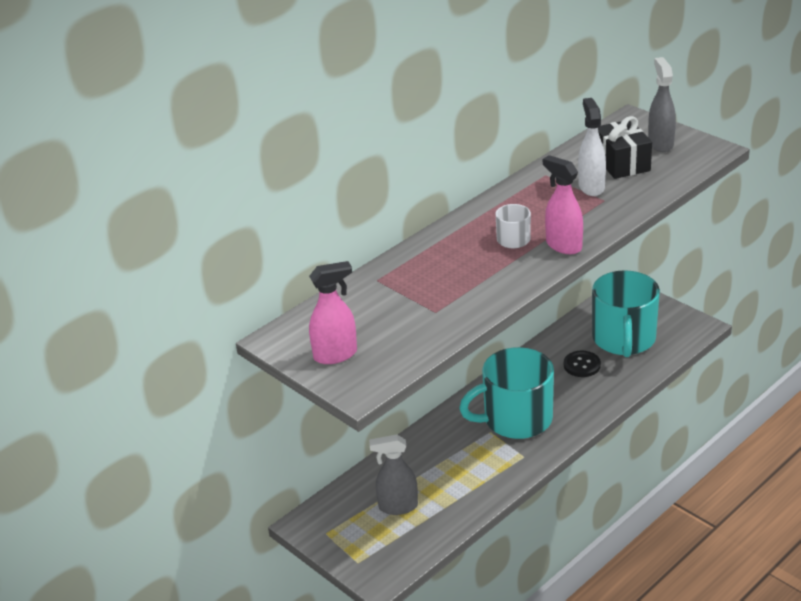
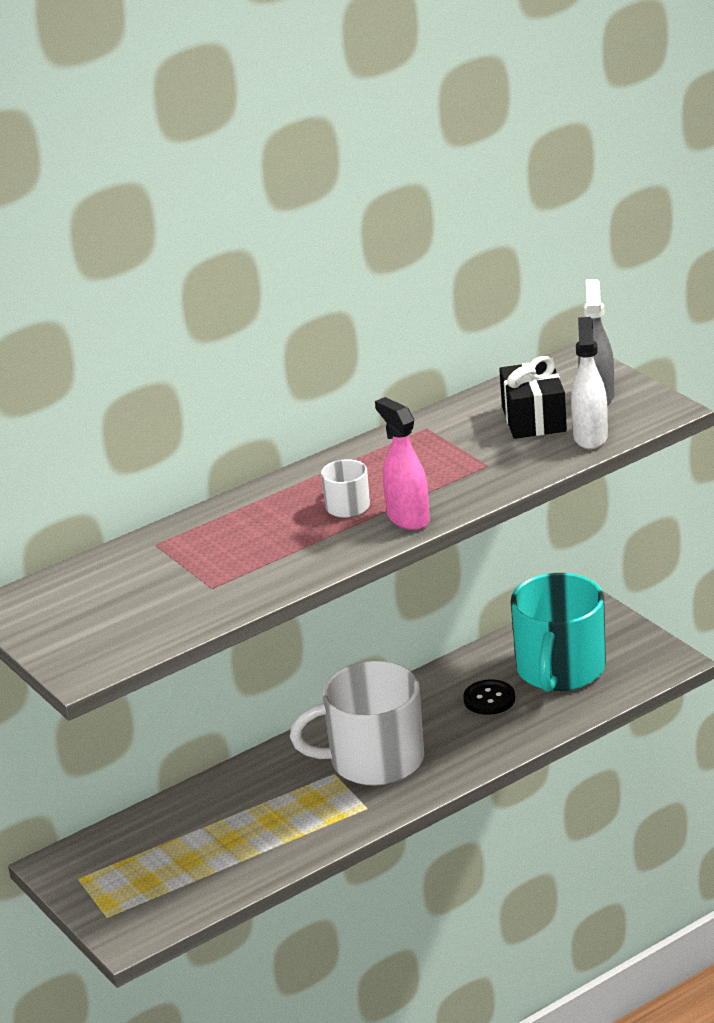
camera: 10 degrees right, 5 degrees down
(336, 355) = (69, 629): pink spray bottle -> none
(397, 506) = (180, 854): grey spray bottle -> none
(516, 419) = (374, 760): turquoise mug -> white mug
(591, 187) = (479, 447): white spray bottle -> white spray bottle (590, 437)

